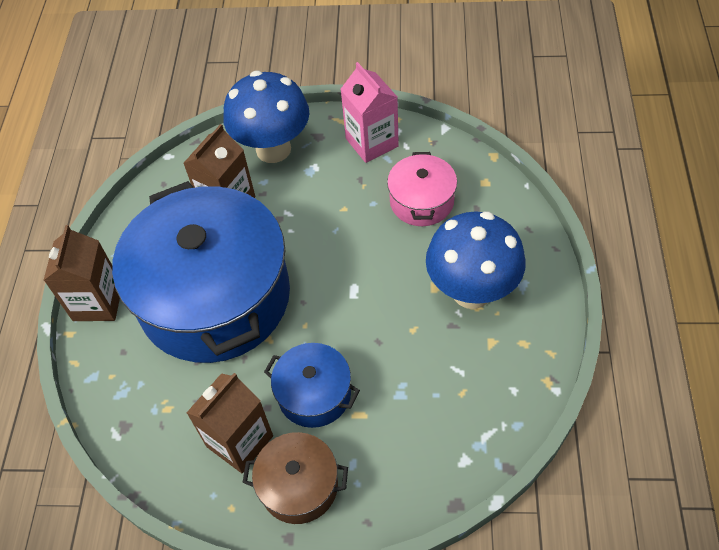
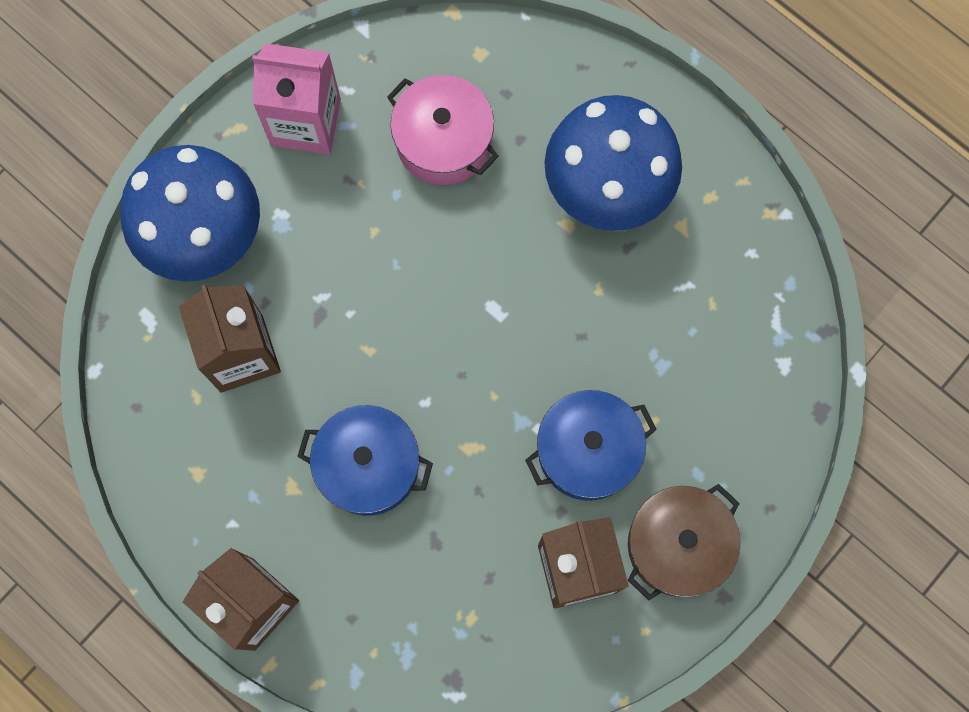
camera: 55 degrees left, 20 degrees up
(215, 297) = (368, 466): blue pot -> blue pot, size x0.45

